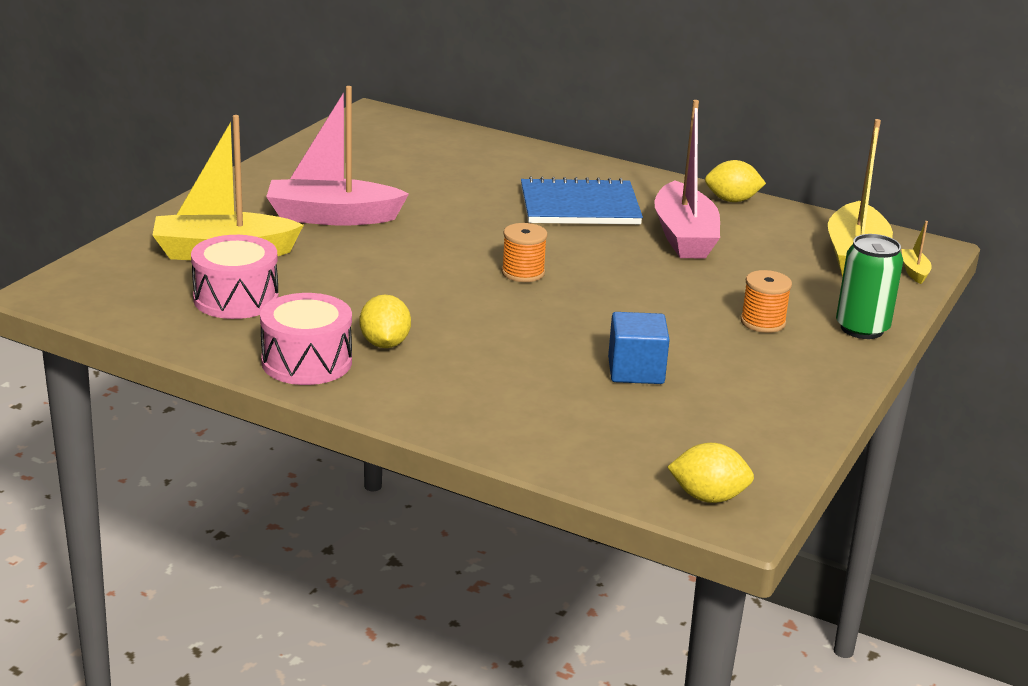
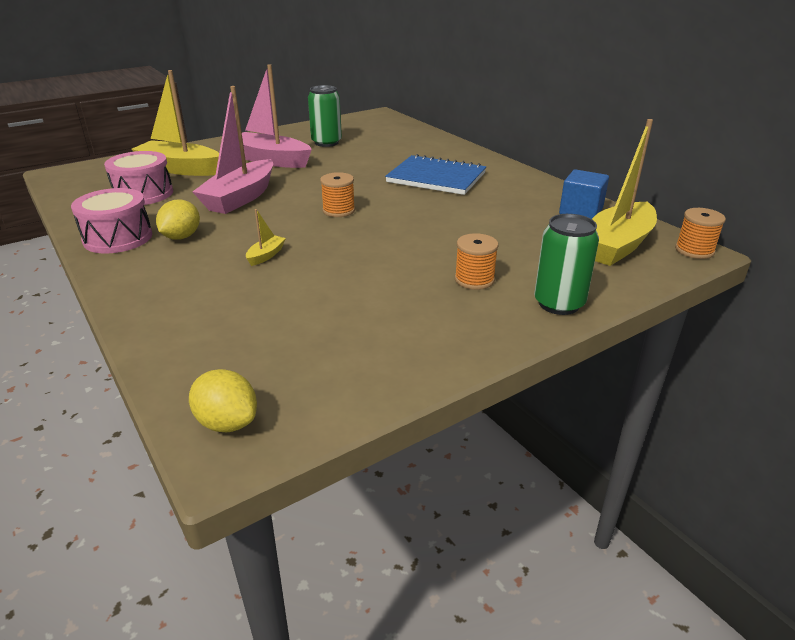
camera: 30 degrees right, 5 degrees up
(368, 175) = (326, 142): none -> green can
(636, 371) = (321, 294): blue cube -> blue cube (580, 211)
(684, 236) = (488, 208): pink boat -> pink boat (240, 198)
(732, 200) = (556, 191): yellow lemon -> none
(914, 272) = (661, 267): yellow boat -> yellow boat (266, 255)
(927, 247) = (694, 250): none -> orange spool

